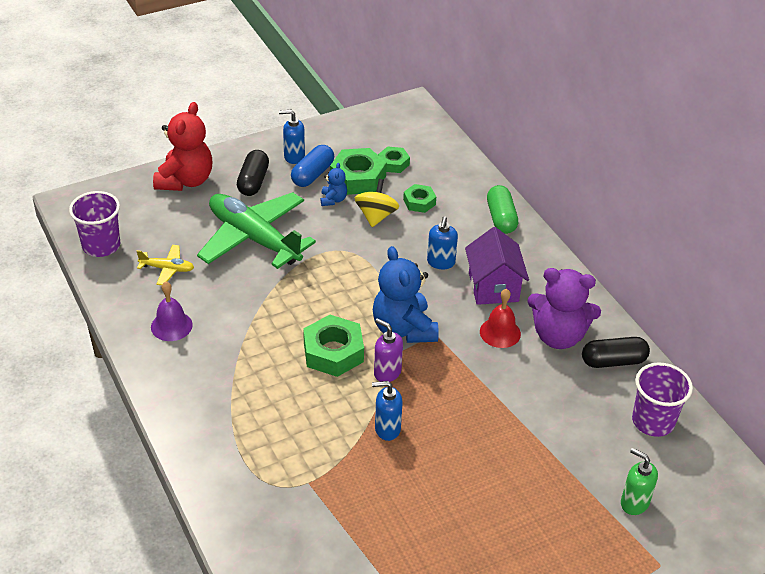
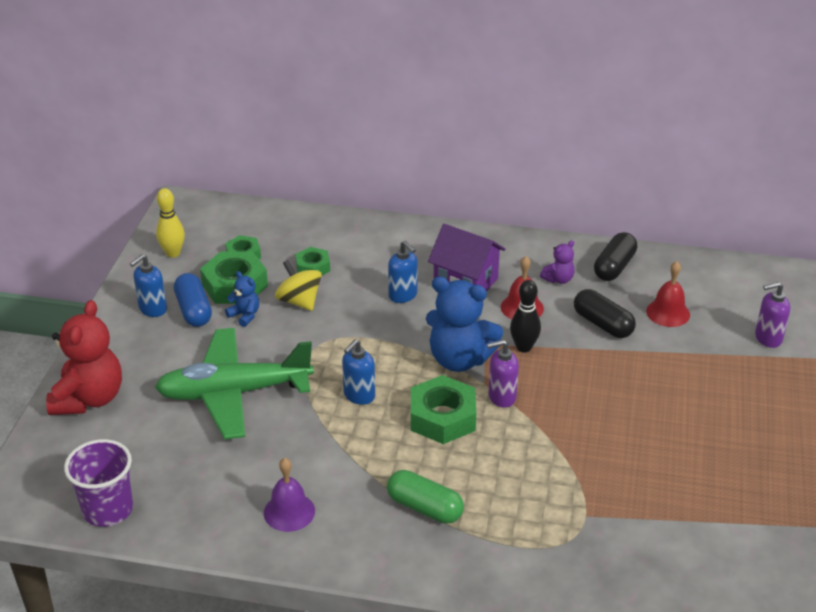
camera: 50 degrees left, 5 degrees down
(167, 269) = (204, 475): yellow plane -> none
(185, 180) = (89, 398): red teddy bear -> red teddy bear turned 45 degrees clockwise
(253, 181) = (153, 353): black capsule -> black capsule (603, 324)
(358, 132) = (173, 253): none -> yellow bowling pin
(387, 429) = (568, 432): blue soap dispenser -> blue soap dispenser (359, 395)
(455, 357) = (524, 347): none -> black bowling pin
(501, 218) = (389, 234): green capsule -> green capsule (424, 508)
(558, 336) = (558, 279): purple teddy bear -> purple teddy bear, size x0.47
(593, 422) = (668, 313): none -> red bell
(634, 503) = (768, 338): green soap dispenser -> purple soap dispenser
(653, 421) = (695, 283): purple cup -> none

